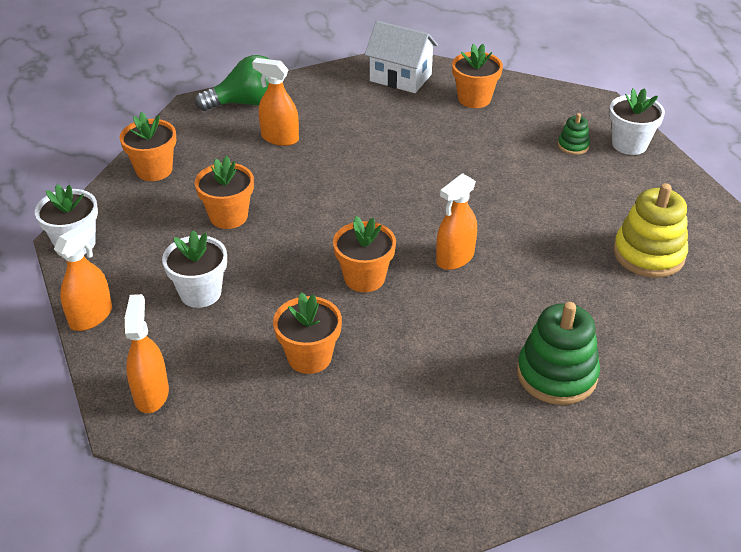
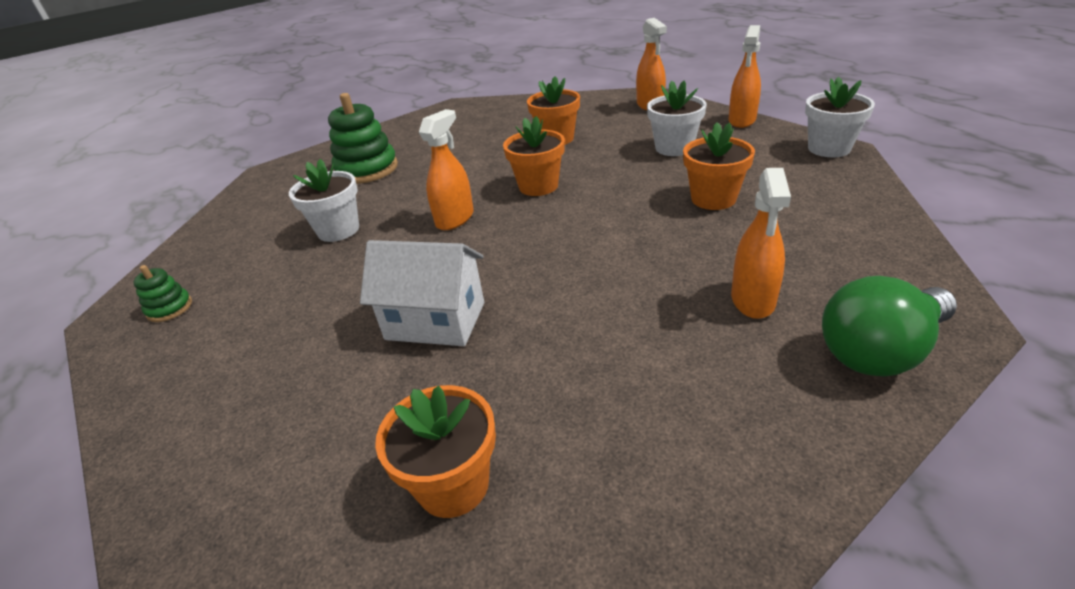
camera: 170 degrees right, 5 degrees down
(154, 170) = (860, 219): orange flower pot -> none
(279, 138) = (753, 300): orange spray bottle -> orange spray bottle turned 90 degrees clockwise
(400, 77) = (636, 515): white house -> white house (435, 321)
(573, 146) = (276, 405): green stacking toy -> green stacking toy (169, 308)
(629, 144) = (171, 434): white flower pot -> white flower pot (338, 230)
(648, 254) = (242, 268): yellow stacking toy -> none

